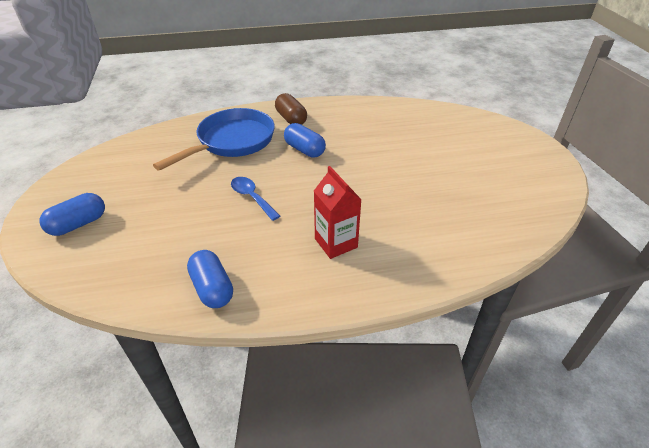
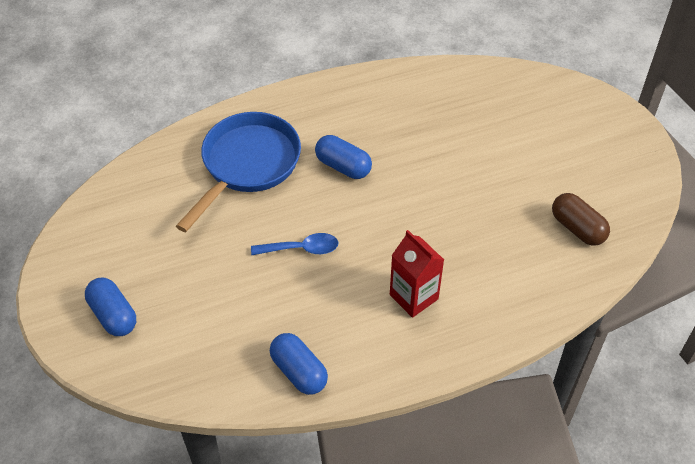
camera: 10 degrees left, 10 degrees up
(78, 224) = (113, 315): blue capsule -> blue capsule turned 75 degrees counterclockwise
(252, 197) = (301, 249): blue spoon -> blue spoon turned 135 degrees clockwise
(291, 119) = (311, 115): brown capsule -> brown capsule (577, 228)

